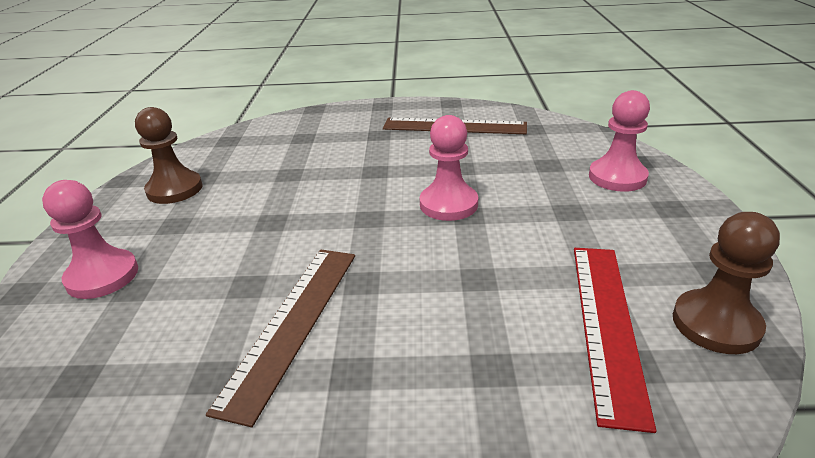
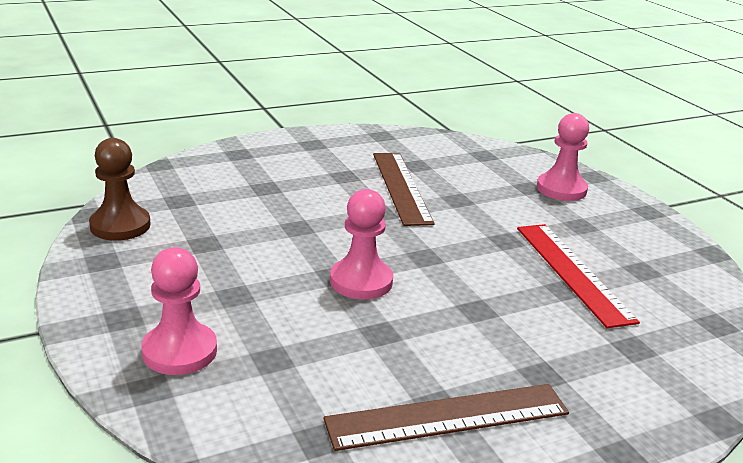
camera: 150 degrees right, 5 degrees down
(174, 189) = (642, 252): brown pawn -> none
(606, 324) = (197, 215): red ruler -> red ruler (573, 272)

